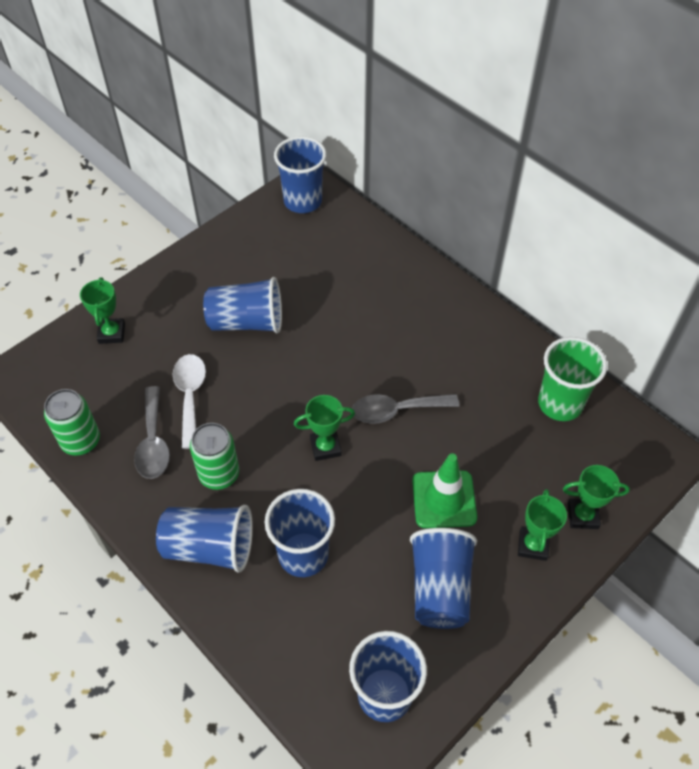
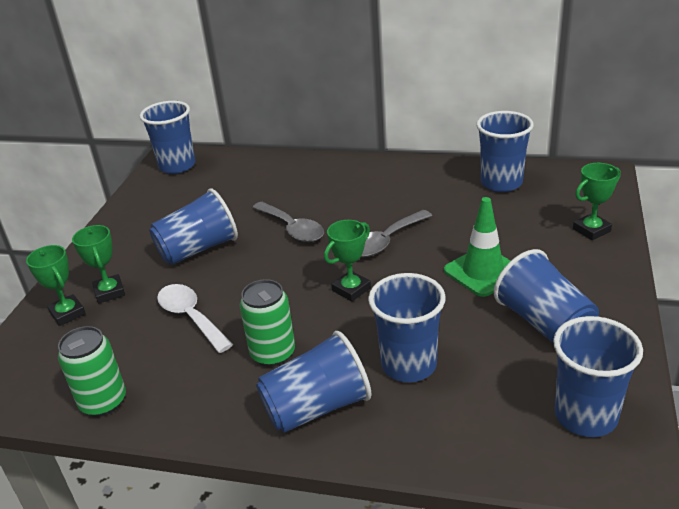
camera: 30 degrees left, 20 degrees down
(153, 442) = (184, 364): grey spoon -> grey spoon (292, 229)
(533, 545) = (579, 263): green trophy -> green trophy (109, 292)
(560, 403) = (501, 183): green cup -> blue cup

